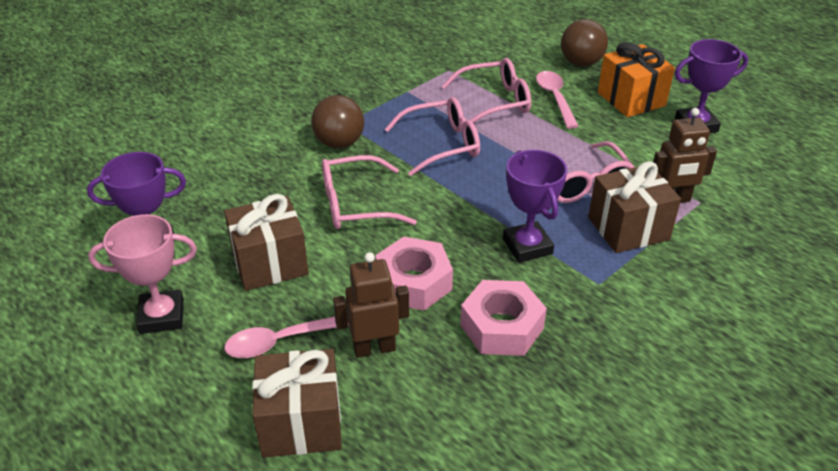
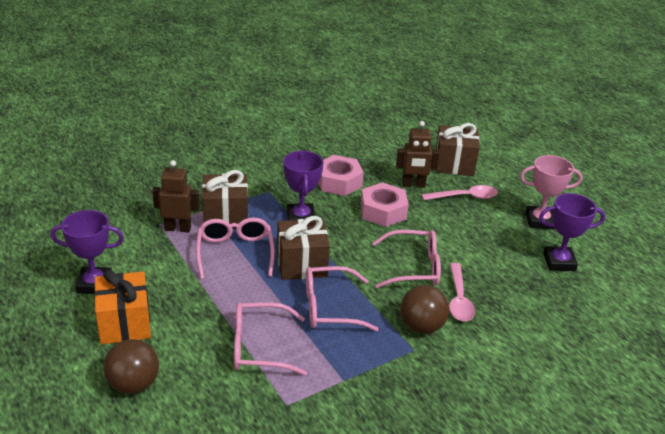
camera: 170 degrees left, 5 degrees down
(270, 263) = (476, 238): brown gift -> brown gift (302, 264)
(555, 98) = (197, 339): pink spoon -> pink spoon (459, 299)

